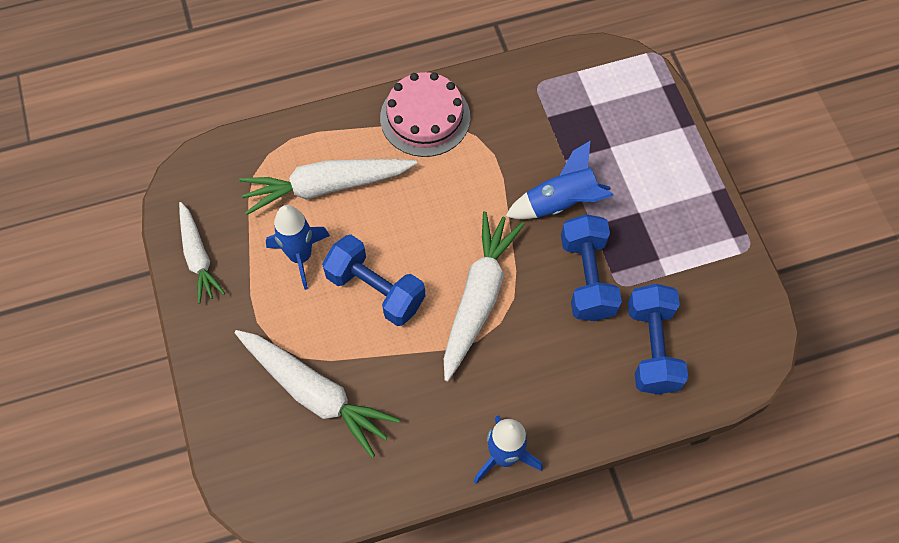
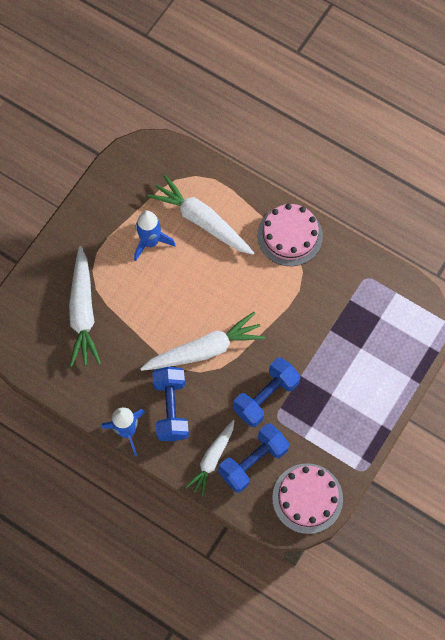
camera: 50 degrees right, 5 degrees up
(198, 257) = (107, 193): white carrot -> white carrot (212, 459)
(375, 290) = (164, 294): blue dumbbell -> blue dumbbell (171, 408)
(560, 203) = (300, 348): blue rocket -> none
(738, 324) = (307, 498): none -> pink cake

